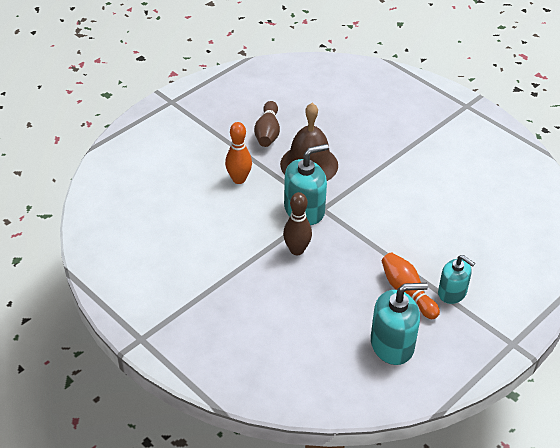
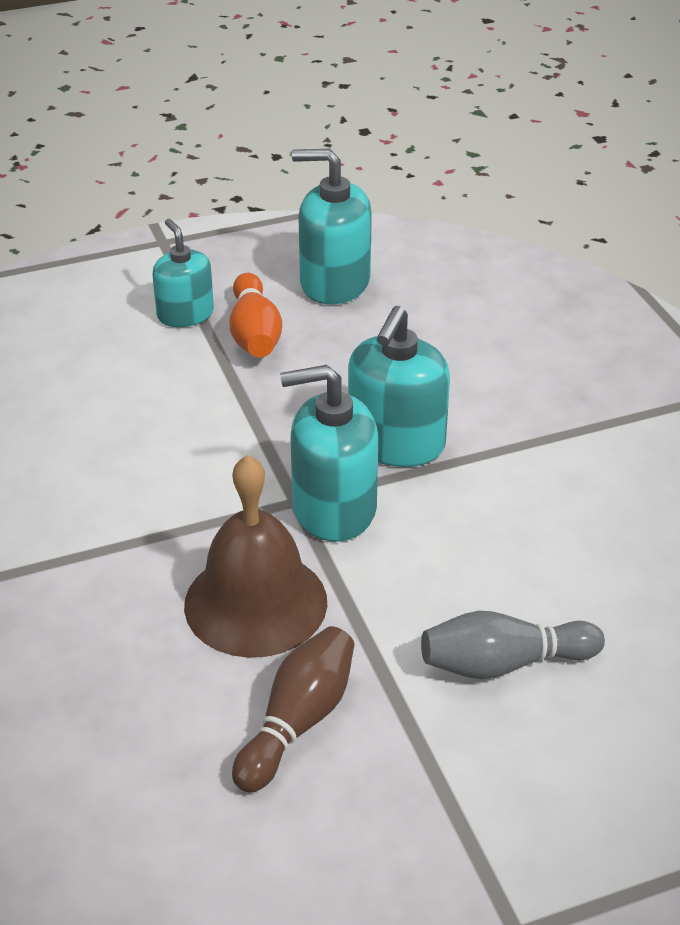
camera: 155 degrees left, 5 degrees down
(206, 171) = (504, 663): none -> grey bowling pin
(239, 179) = (435, 617): orange bowling pin -> none
(297, 250) = (396, 443): brown bowling pin -> turquoise soap dispenser

